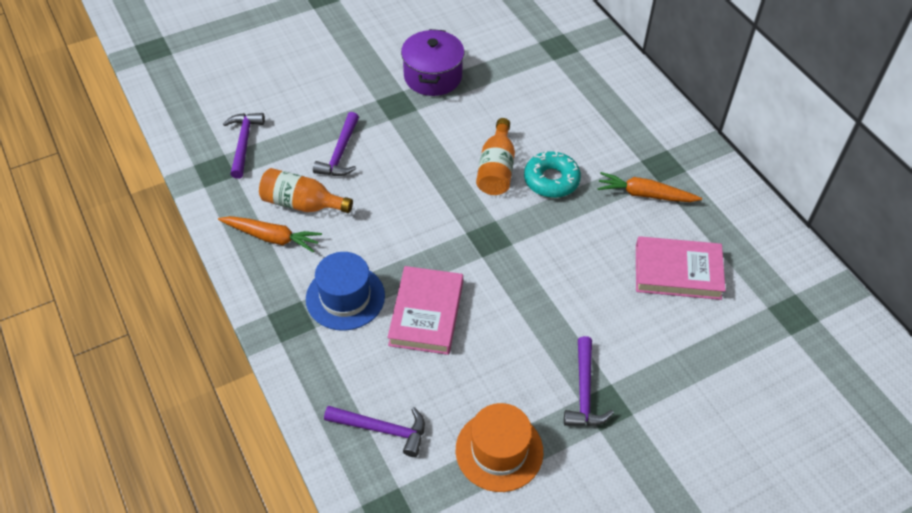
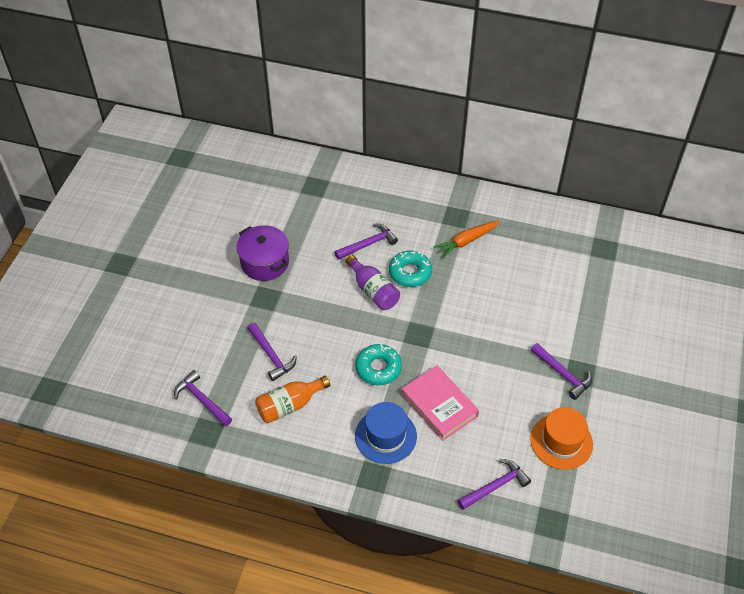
camera: 45 degrees left, 0 degrees up
(272, 237) = (298, 440): orange carrot -> none
(414, 236) = (378, 368): none -> turquoise donut
(496, 169) = (373, 291): orange bottle -> purple bottle
(544, 127) = (368, 244): none -> purple hammer
(677, 272) = (531, 271): pink book -> none

